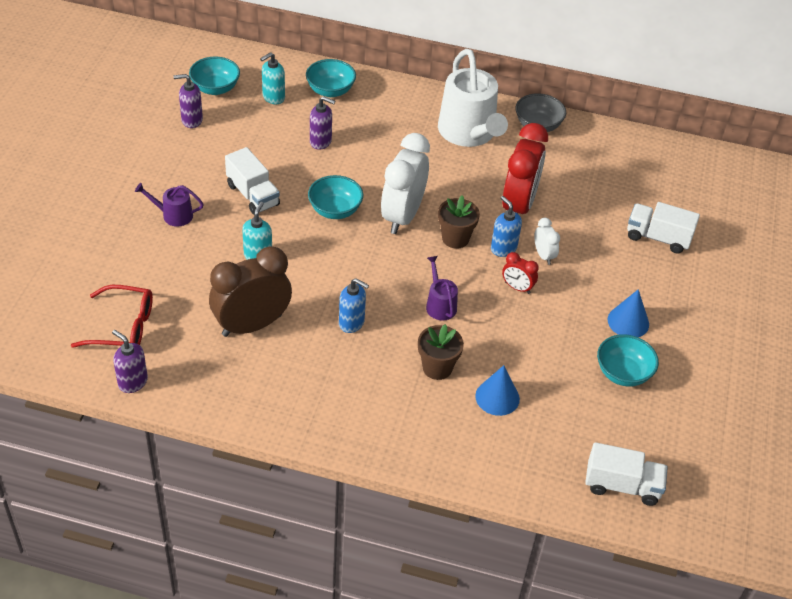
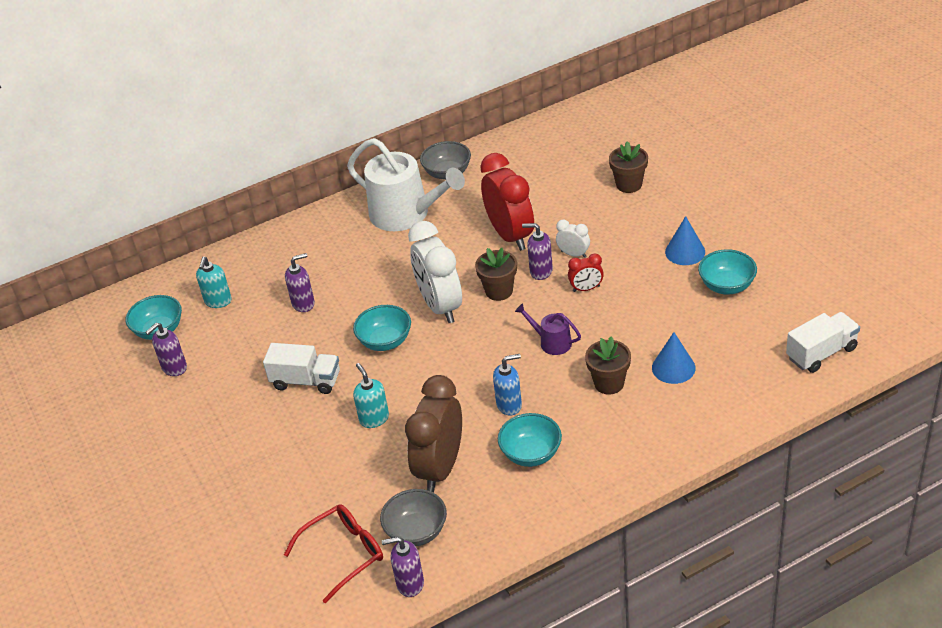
camera: 35 degrees left, 5 degrees down
(173, 215) = (264, 445): purple watering can -> none
(181, 353) = (416, 532): none -> grey bowl
(330, 91) = (257, 263): turquoise bowl -> turquoise bowl (531, 454)
(503, 248) = (540, 271): blue soap dispenser -> purple soap dispenser
(658, 238) = (629, 184): white truck -> brown flower pot

